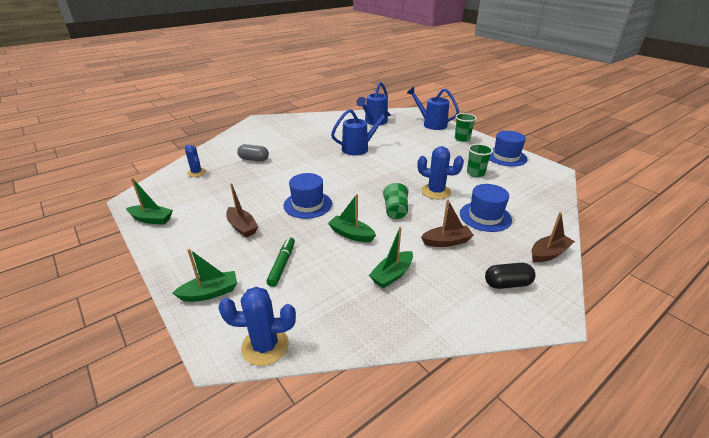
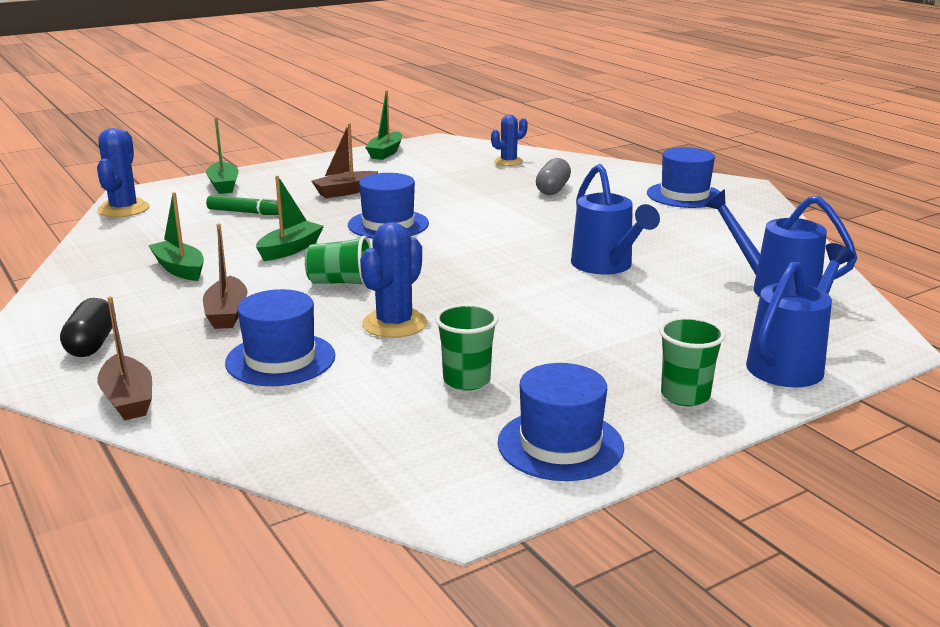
camera: 95 degrees right, 10 degrees down
(269, 131) = (684, 195): none -> blue hat

